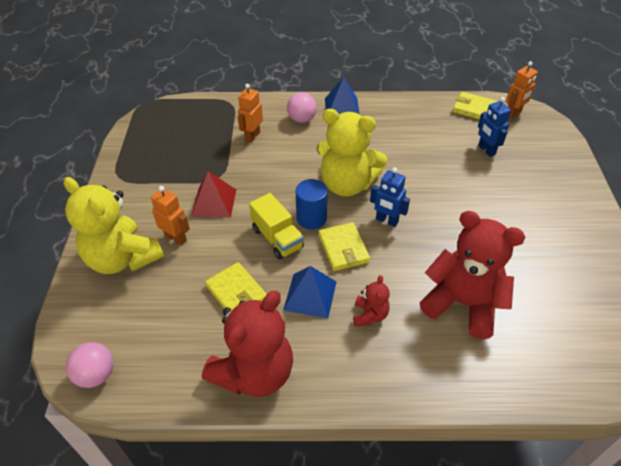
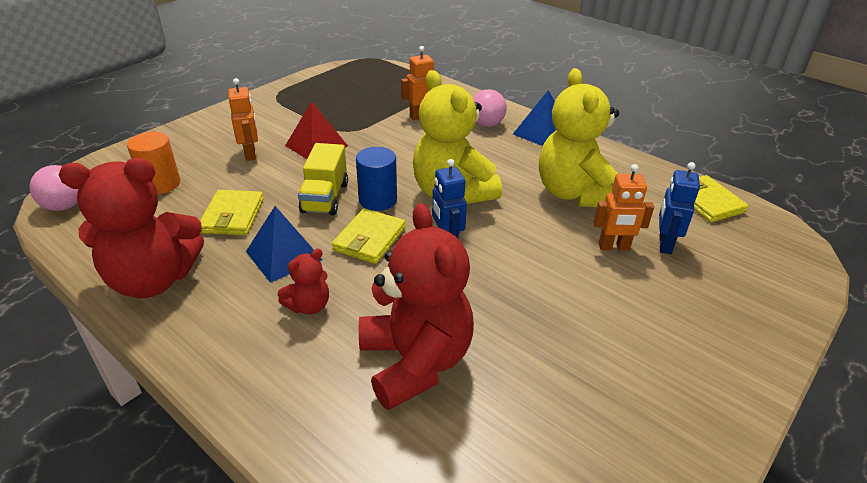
camera: 40 degrees right, 10 degrees down
(122, 258) = (196, 146): yellow teddy bear -> yellow teddy bear (574, 193)
(145, 305) = (161, 184): none -> orange cylinder
(513, 114) = (758, 230): orange robot -> orange robot (614, 247)

